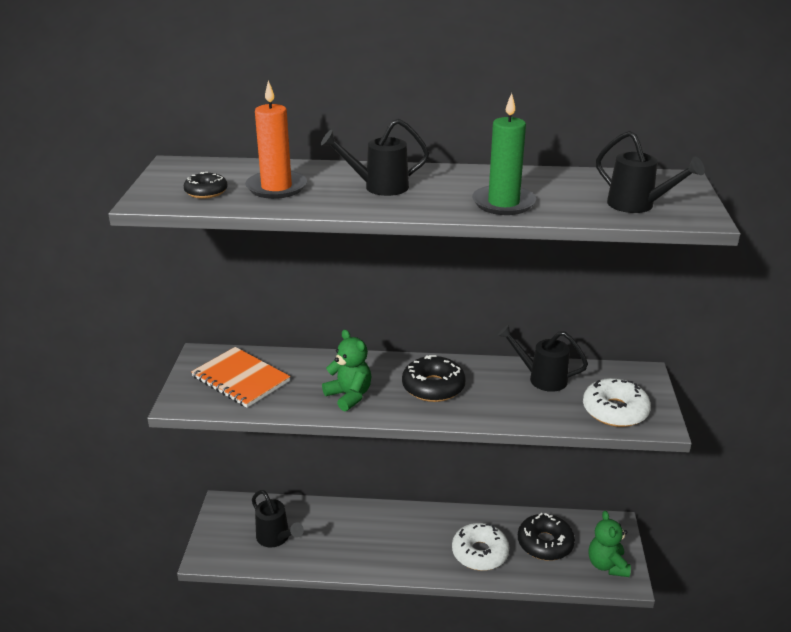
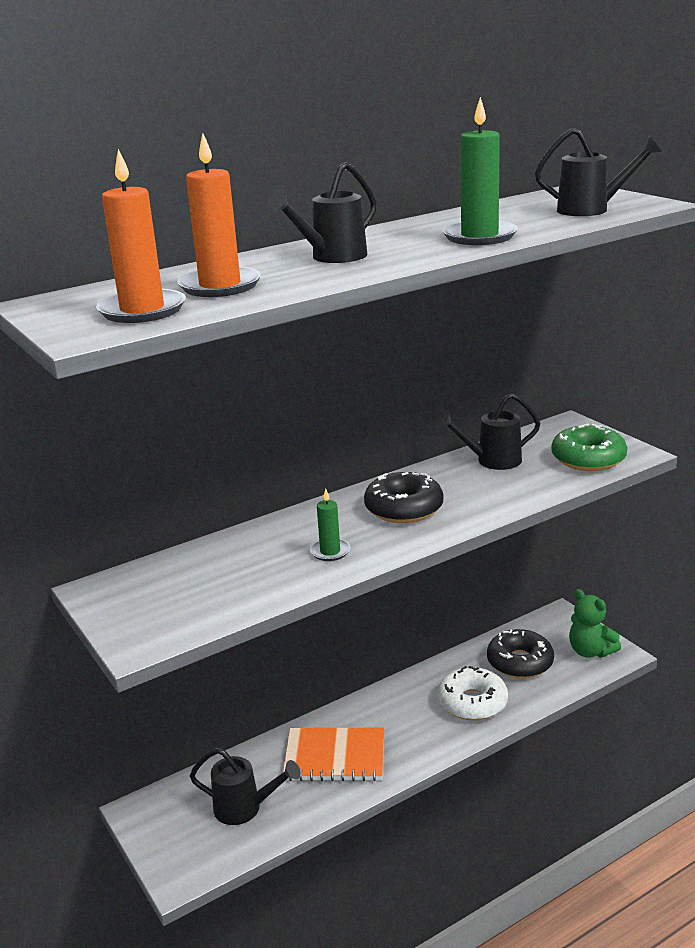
camera: 35 degrees left, 5 degrees down
(206, 192) = (142, 310): black donut -> orange candle
(241, 379) = (181, 590): orange notebook -> orange notebook (335, 757)
(349, 396) = (330, 552): green teddy bear -> green candle
(615, 411) = (588, 459): white donut -> green donut

